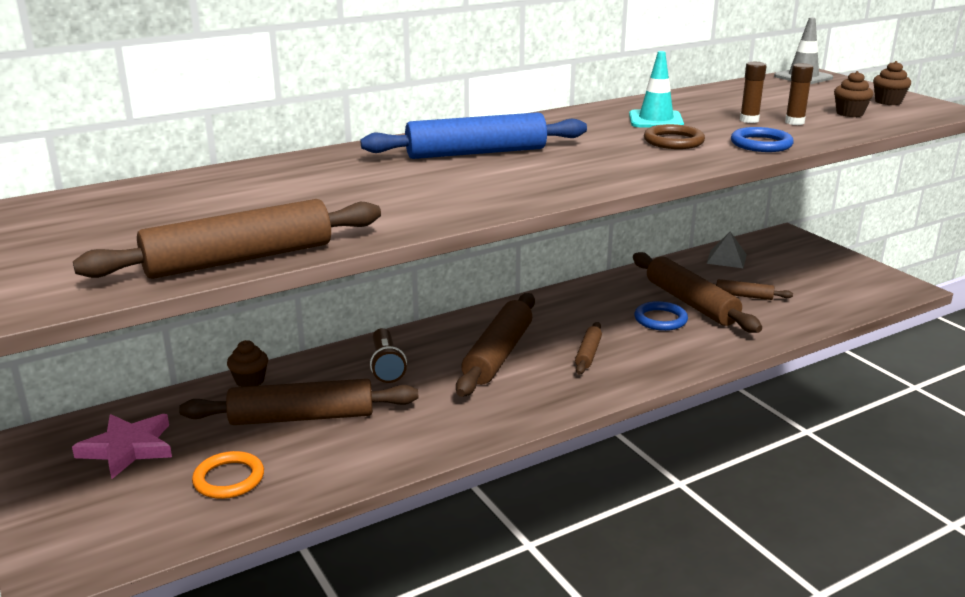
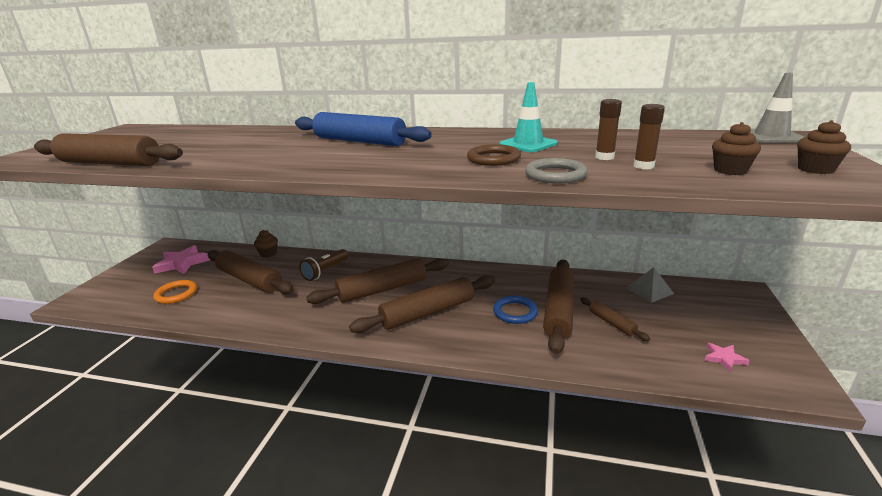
camera: 45 degrees right, 0 degrees up
(588, 354) = (428, 313): brown rolling pin -> brown rolling pin, size x2.01
(761, 144) = (555, 175): blue ring -> grey ring
(845, 289) = (724, 358): none -> pink star

